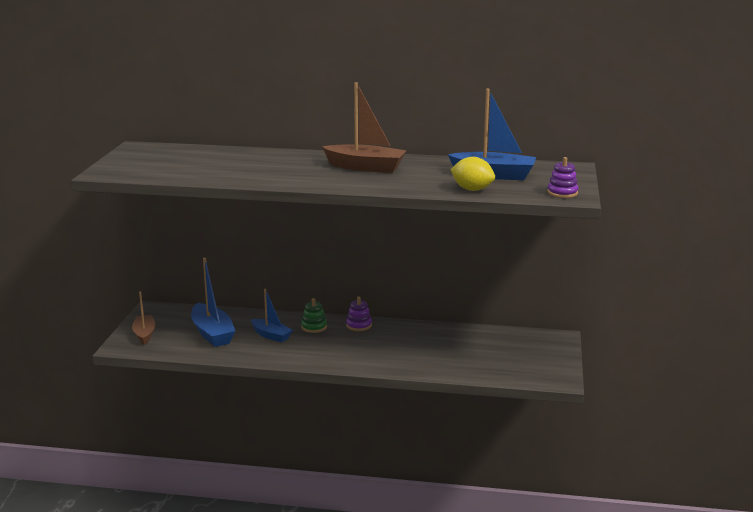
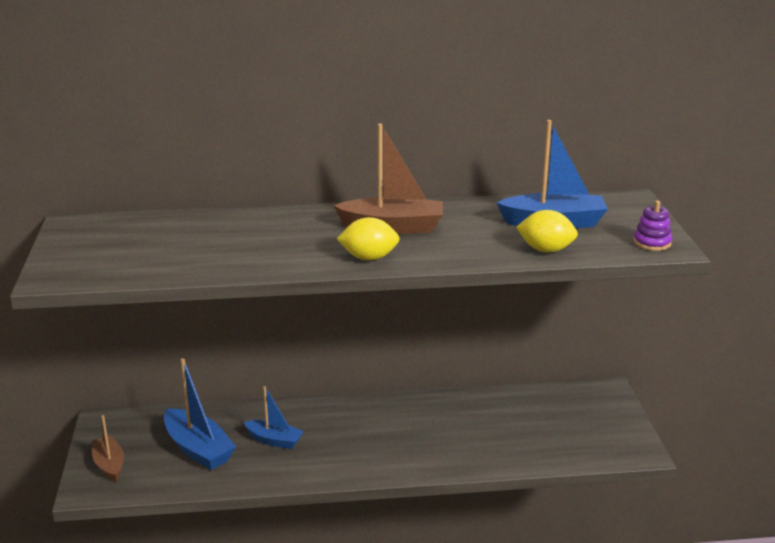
camera: 15 degrees left, 5 degrees up
(314, 327) = (321, 419): green stacking toy -> none
(333, 182) = (369, 258): none -> yellow lemon
(359, 325) = (374, 408): purple stacking toy -> none

